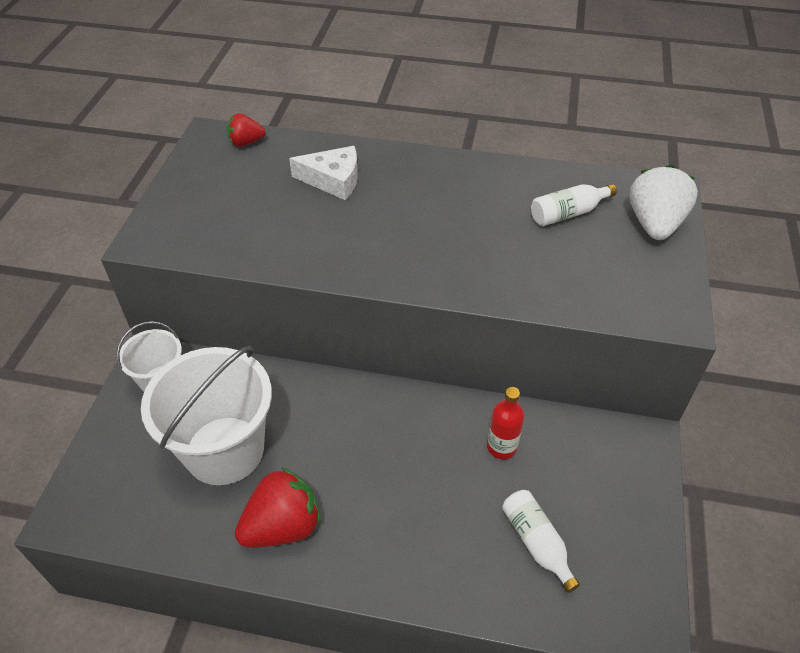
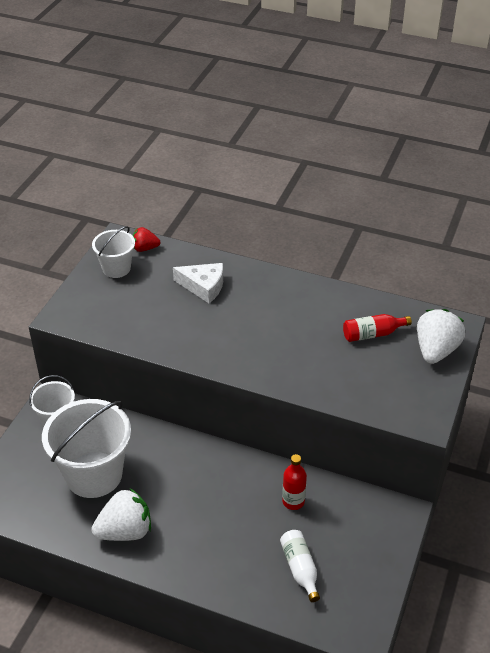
camera: 10 degrees right, 5 degrees down
(212, 170) = (116, 268): none -> white bucket
(283, 526) = (125, 531): red strawberry -> white strawberry
(568, 213) = (372, 334): white bottle -> red bottle

